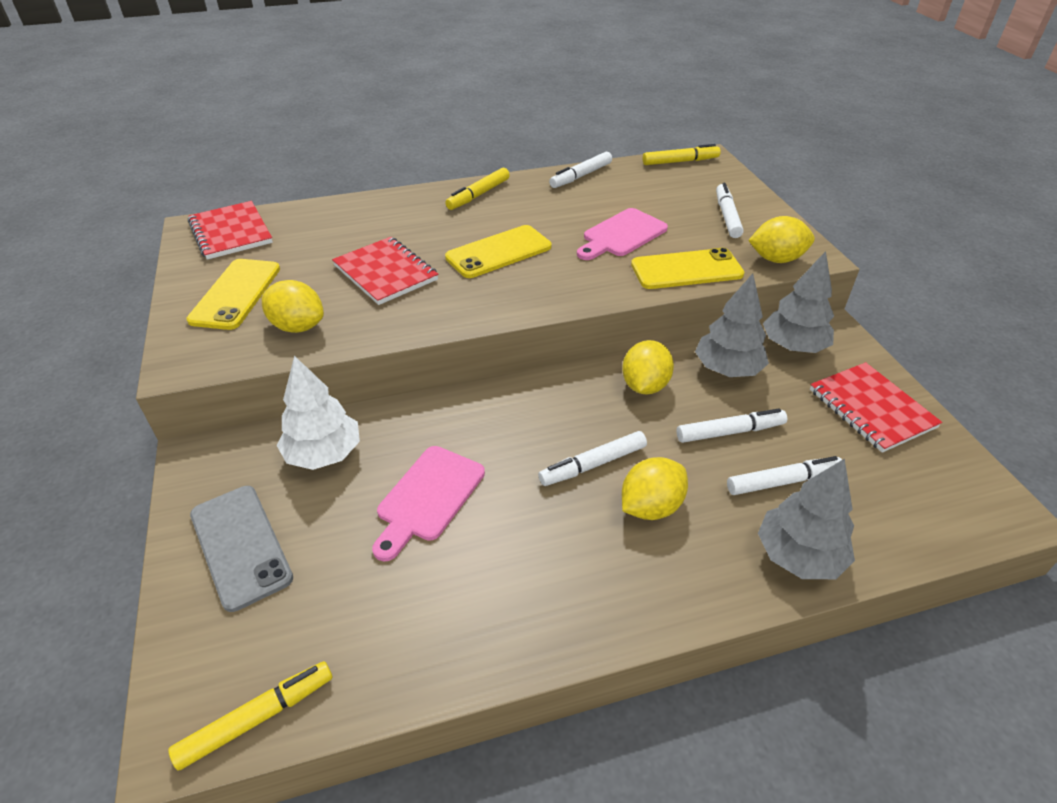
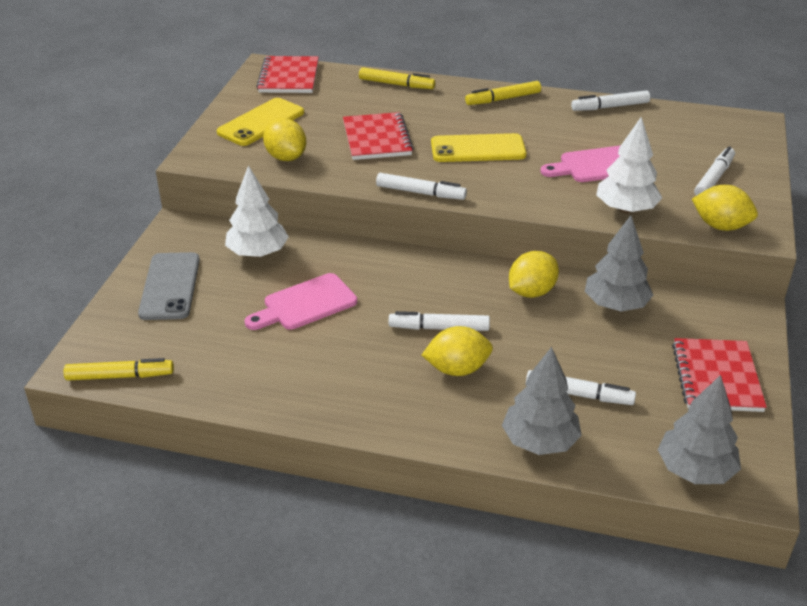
camera: 30 degrees right, 5 degrees down
(679, 161) = (721, 119): yellow marker -> yellow marker (396, 84)
(686, 270) = (625, 209): yellow phone -> white tree
(729, 432) = (569, 347): white marker -> white marker (420, 193)
(793, 346) = (696, 309): grey tree -> grey tree (695, 470)

